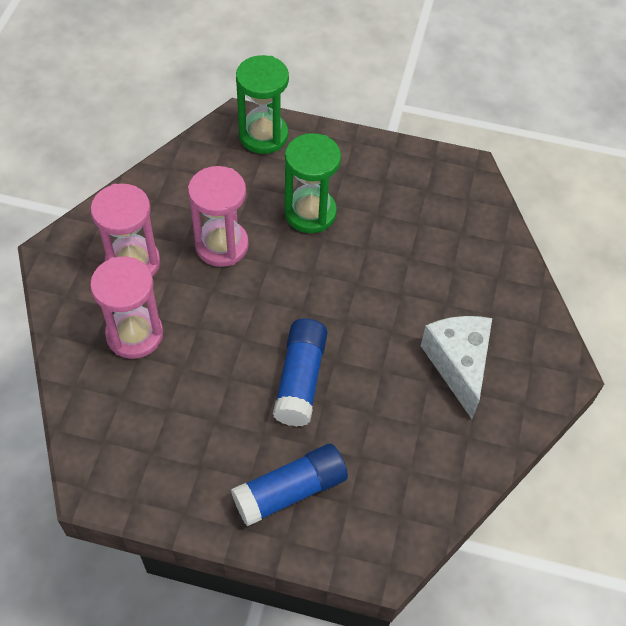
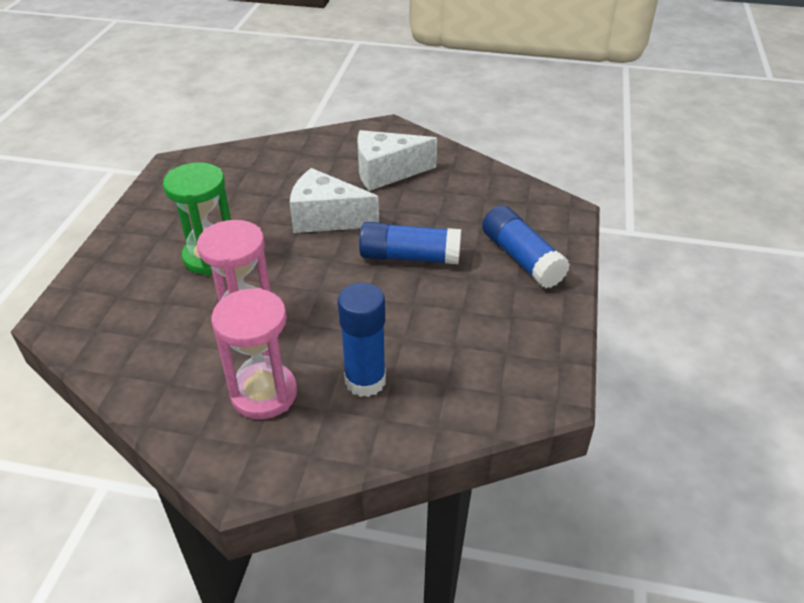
camera: 90 degrees left, 15 degrees down
(134, 334) = (365, 381): pink hourglass -> blue glue stick
(263, 135) = (89, 296): green hourglass -> none
(369, 305) = (326, 218): none -> white cheese

